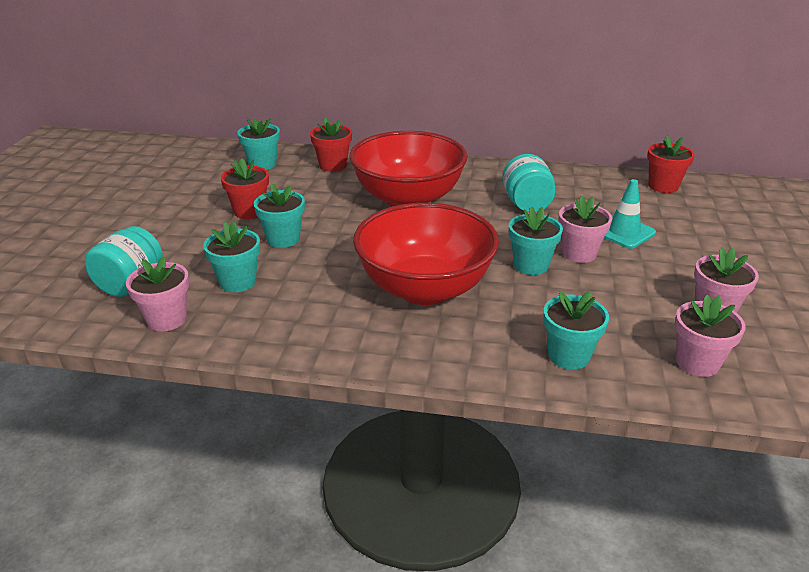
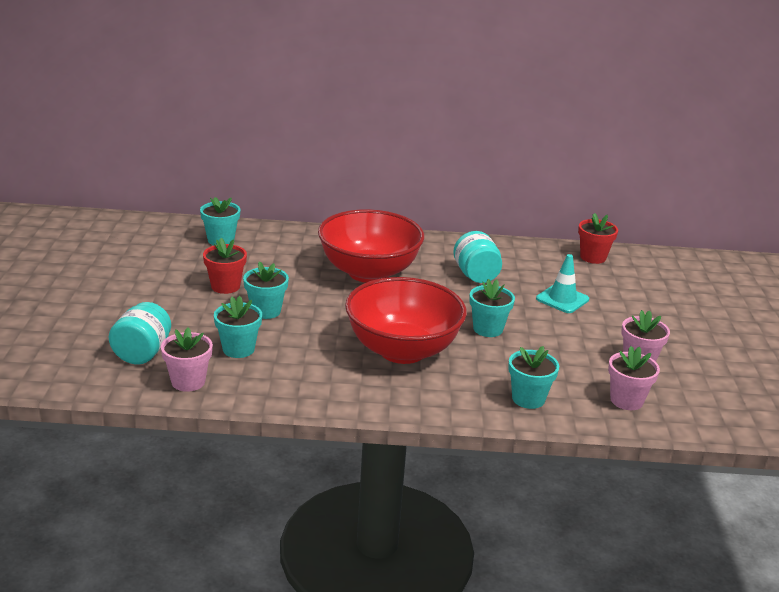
camera: 10 degrees left, 5 degrees down
(333, 165) = (289, 241): red flower pot -> none
(579, 253) = (527, 318): pink flower pot -> none

